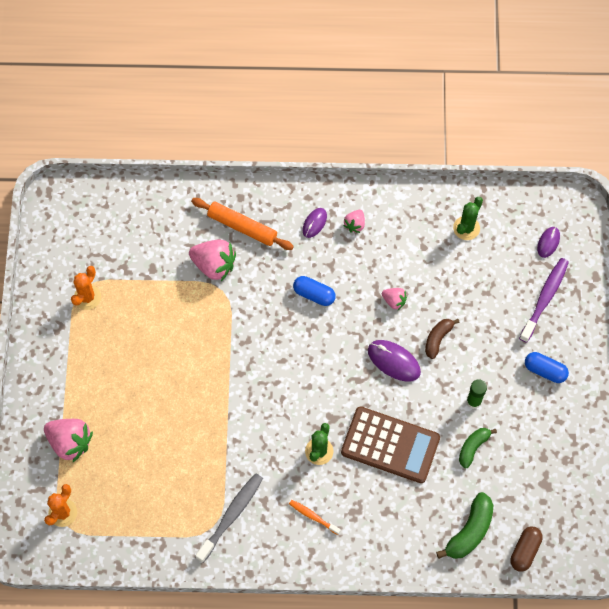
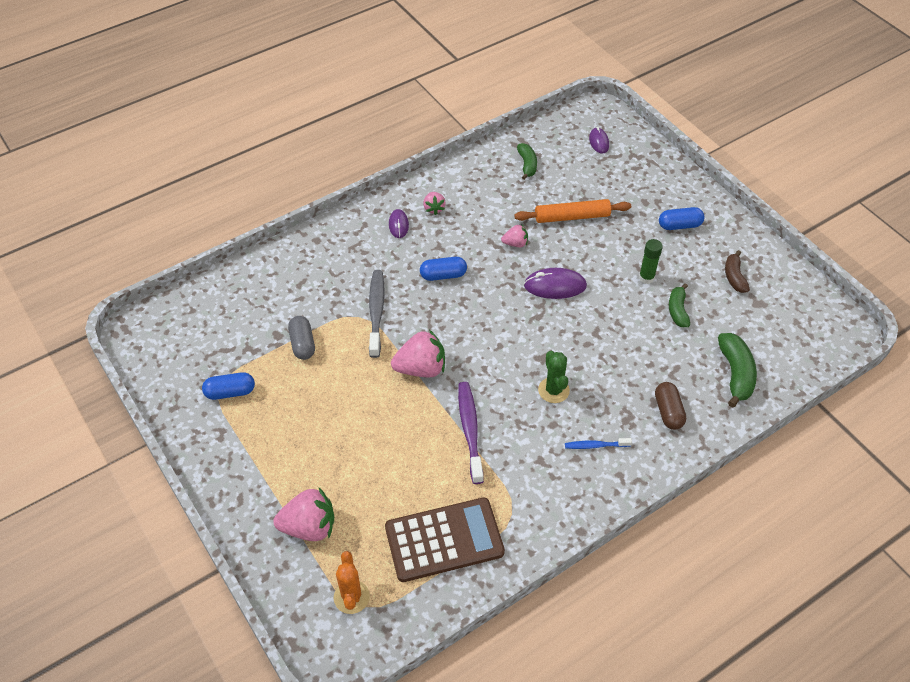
camera: 35 degrees left, 15 degrees down
(87, 297) = (230, 392): orange cactus -> blue capsule
(165, 289) = (302, 344): none -> grey capsule
(214, 265) = (334, 301): pink strawberry -> pink strawberry (421, 368)
(231, 515) = (521, 492): grey toothbrush -> grey toothbrush (376, 312)
(242, 227) = (336, 260): orange rolling pin -> orange rolling pin (572, 217)
(313, 516) = (595, 445): orange toothbrush -> blue toothbrush
(390, 445) = (609, 349): brown calculator -> brown calculator (444, 540)
(438, 339) = (576, 250): brown banana -> brown banana (734, 277)
(466, 228) = (527, 165): green cactus -> green banana
(525, 551) = (792, 361): brown capsule -> brown capsule (668, 411)
(544, 298) = (632, 178): purple toothbrush -> purple toothbrush (470, 430)

